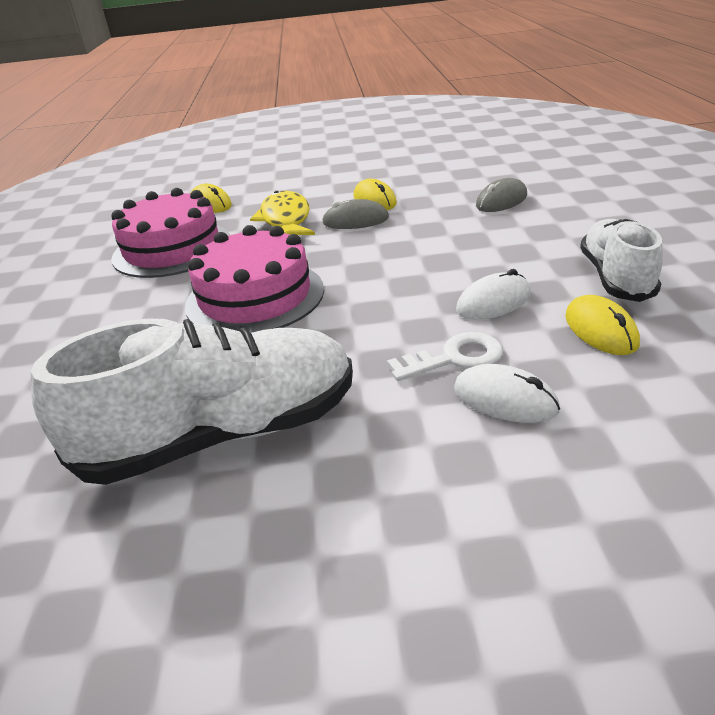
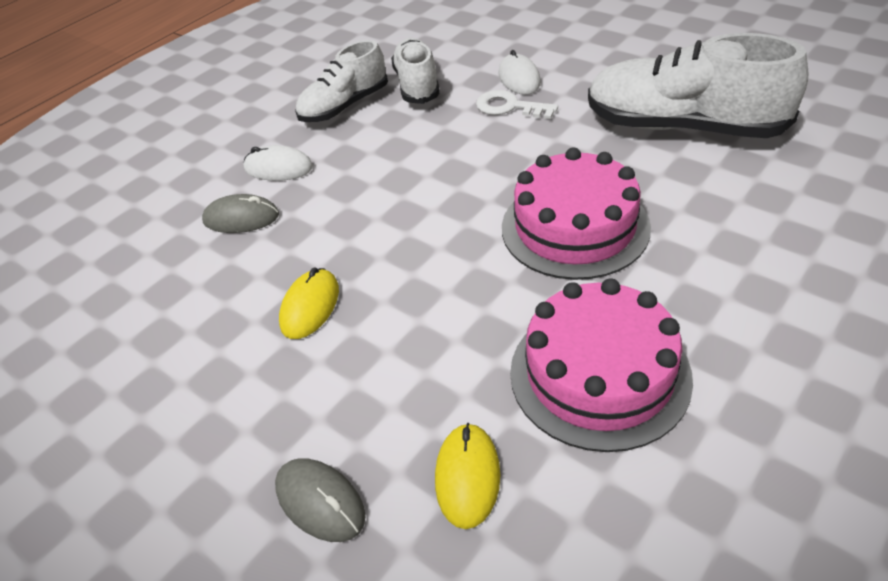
camera: 135 degrees left, 10 degrees up
(285, 220) = (430, 339): yellow fish -> none
(355, 221) = (376, 281): grey mouse -> grey mouse (320, 501)
(493, 302) = (432, 127): white mouse -> white mouse (278, 168)
(600, 330) = (417, 85): yellow mouse -> white shoe

